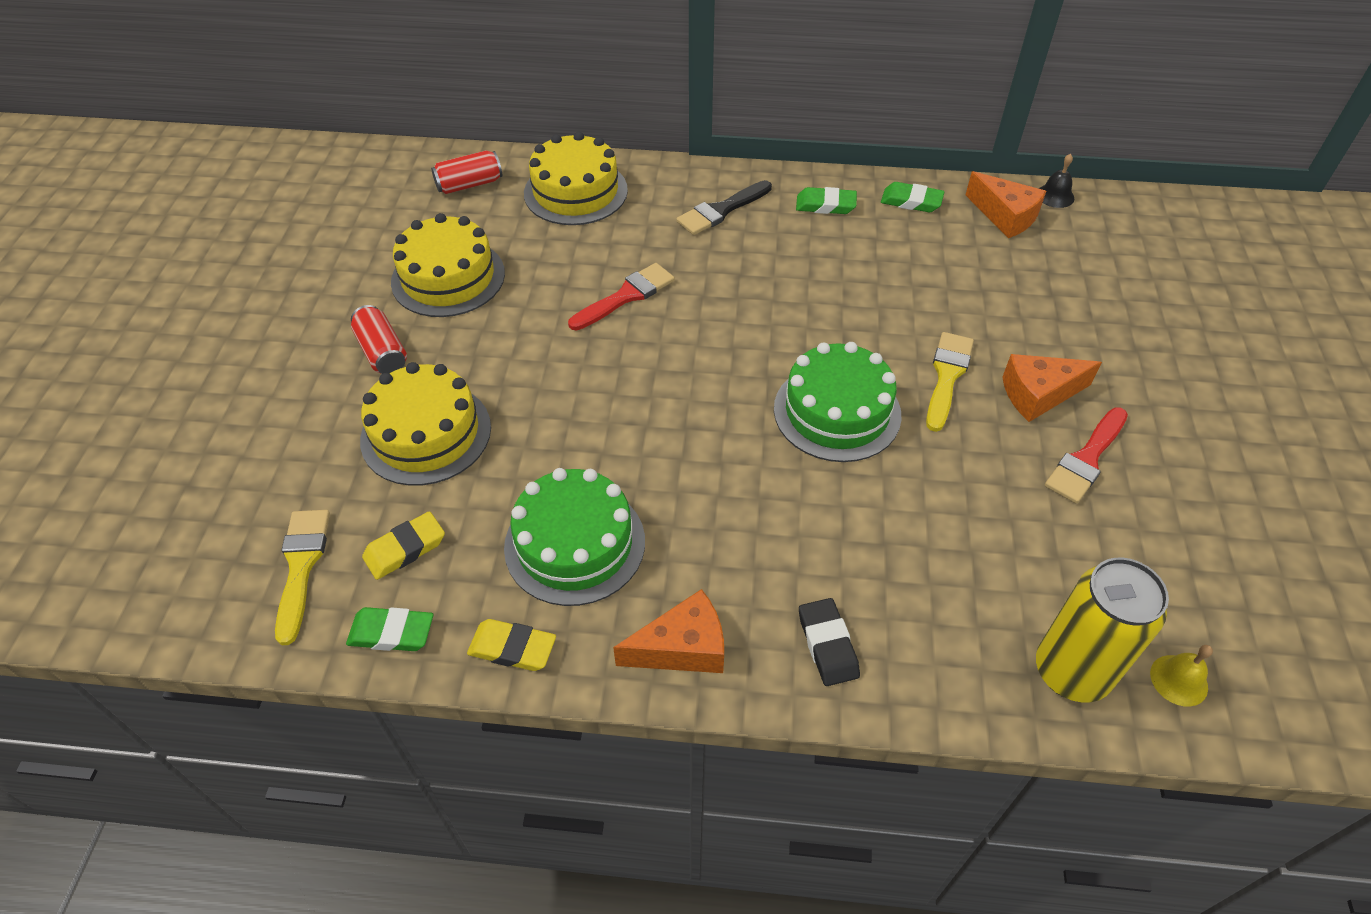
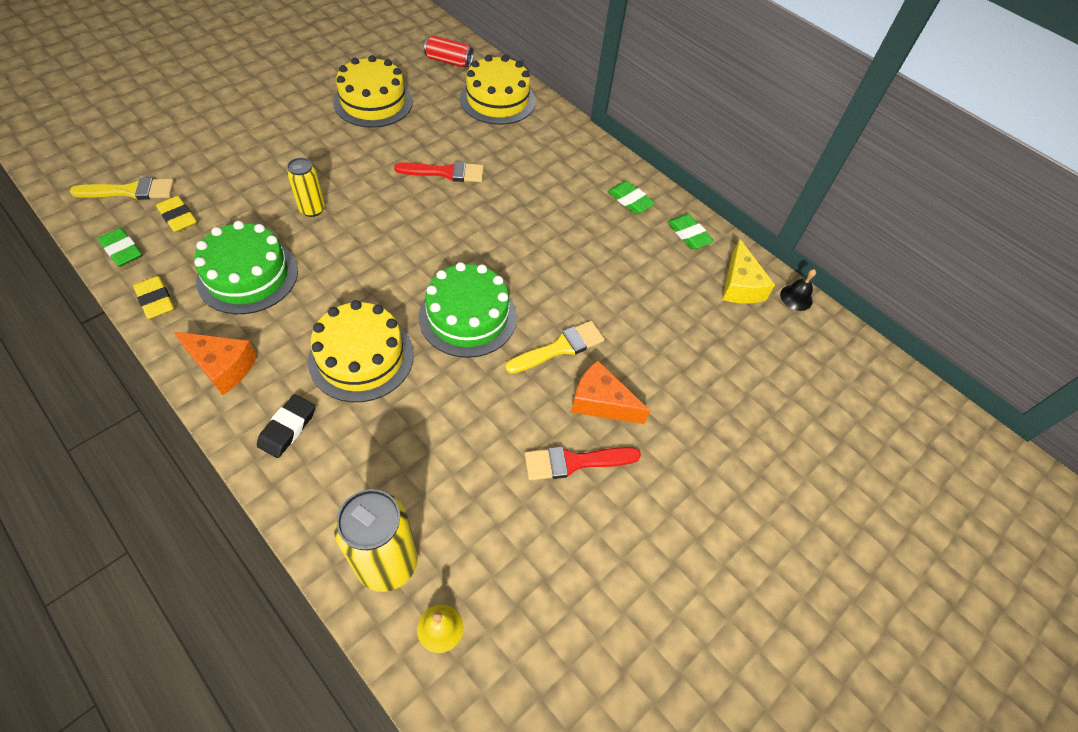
camera: 35 degrees right, 5 degrees up
(301, 566) = (130, 191): yellow brush -> yellow brush turned 45 degrees clockwise
(382, 352) = (294, 118): red can -> none
(405, 549) = (178, 217): yellow eraser -> yellow eraser turned 45 degrees clockwise
(426, 433) = (259, 171): yellow cake -> yellow cake (361, 357)
(544, 428) = (312, 209): none -> yellow can
(721, 210) = (563, 162): black brush -> none
(1005, 216) = (740, 285): orange cheese -> yellow cheese

